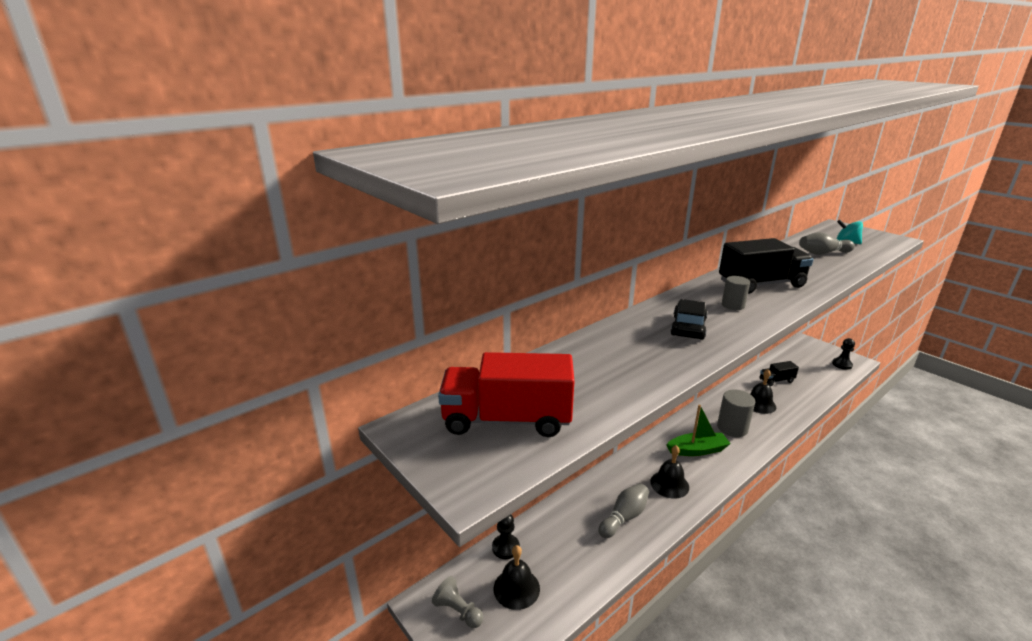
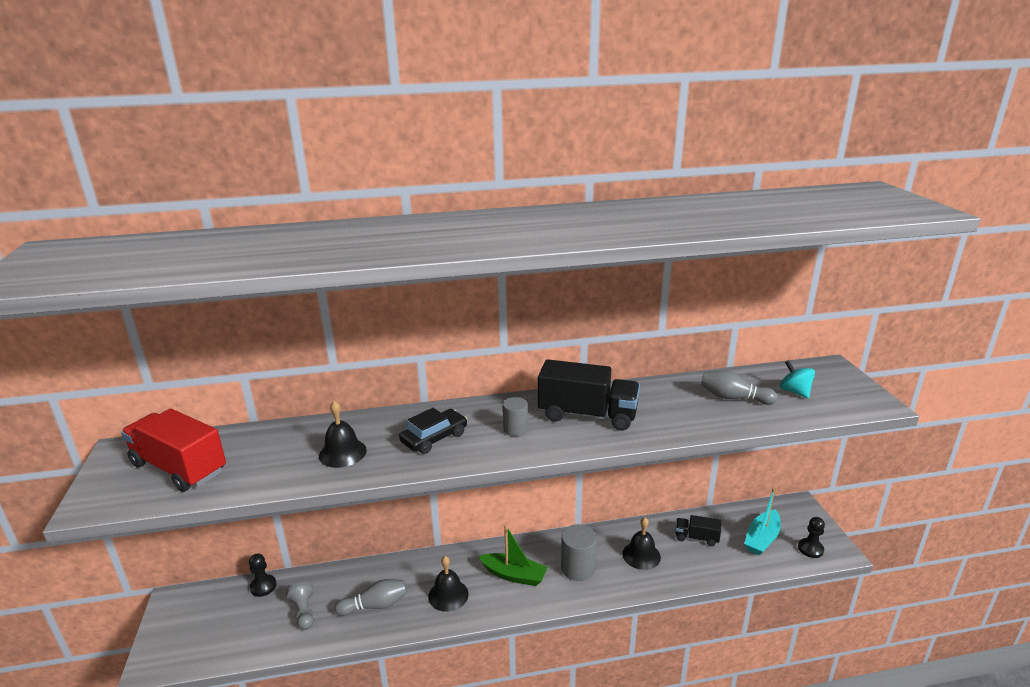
camera: 30 degrees right, 0 degrees up
(458, 611) = (184, 617): grey pawn -> grey pawn (304, 613)
(516, 588) = (236, 620): black bell -> black bell (342, 453)
(811, 368) = (762, 538): none -> turquoise boat

